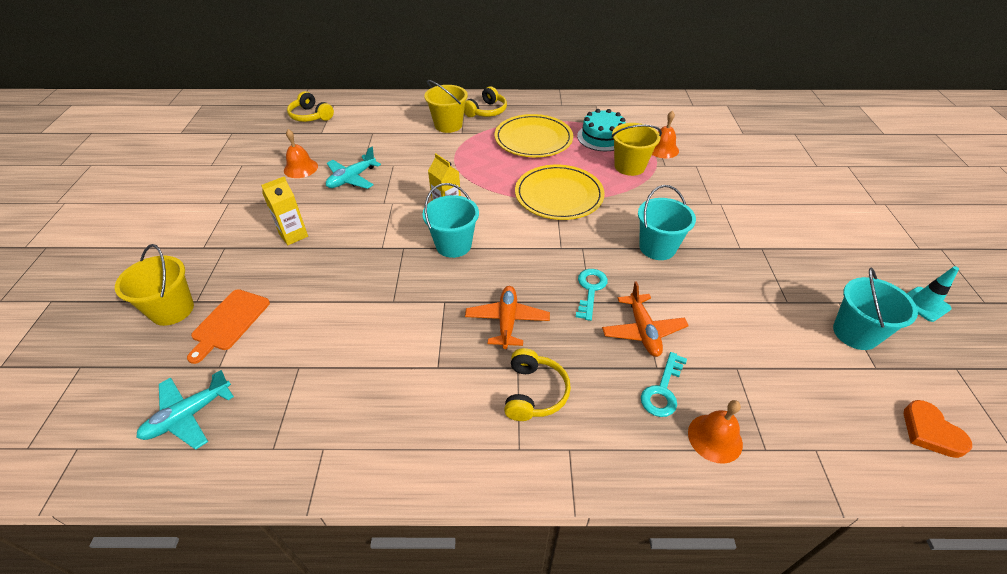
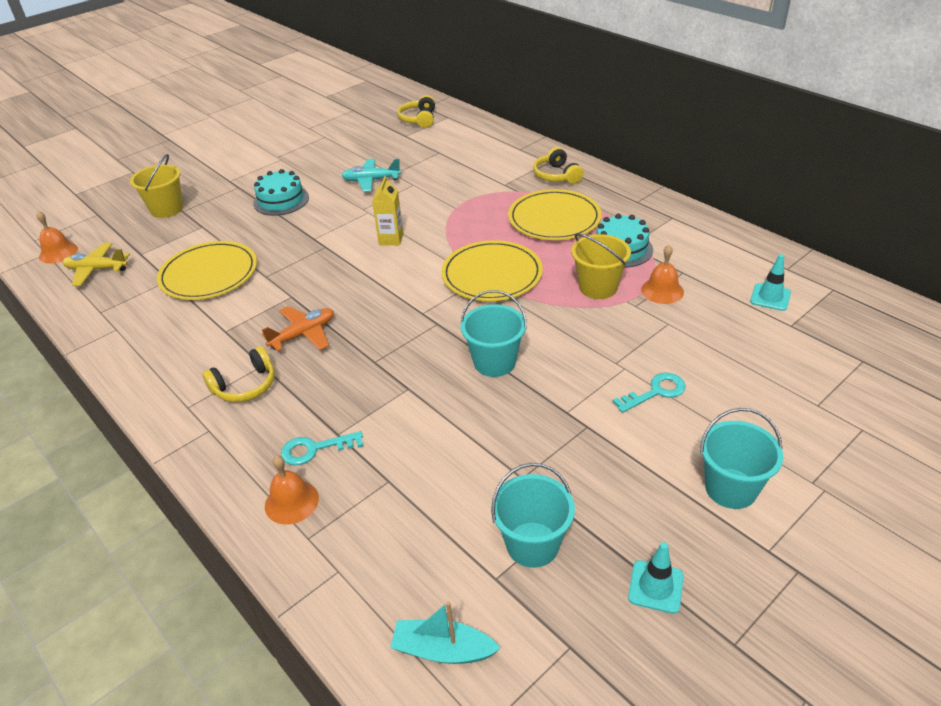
camera: 50 degrees right, 5 degrees down
(188, 416) = (96, 269): turquoise plane -> yellow plane
(229, 322) = (178, 233): orange cutting board -> none
(293, 235) = (281, 200): yellow carton -> turquoise cake
(301, 168) = (353, 156): orange bell -> orange bell (58, 252)
(333, 334) = (209, 274): none -> yellow plate
(448, 125) = (505, 173): yellow bucket -> none
(453, 245) = (356, 264): turquoise bucket -> turquoise bucket (730, 488)
(486, 111) = (556, 175): yellow headphones -> yellow headphones turned 75 degrees clockwise
(590, 290) = (388, 354): turquoise key -> turquoise key (655, 392)
(643, 331) = (372, 406): orange plane -> none
(712, 124) = (770, 297): none -> turquoise traffic cone
(930, 432) = (443, 650): orange heart -> turquoise boat

